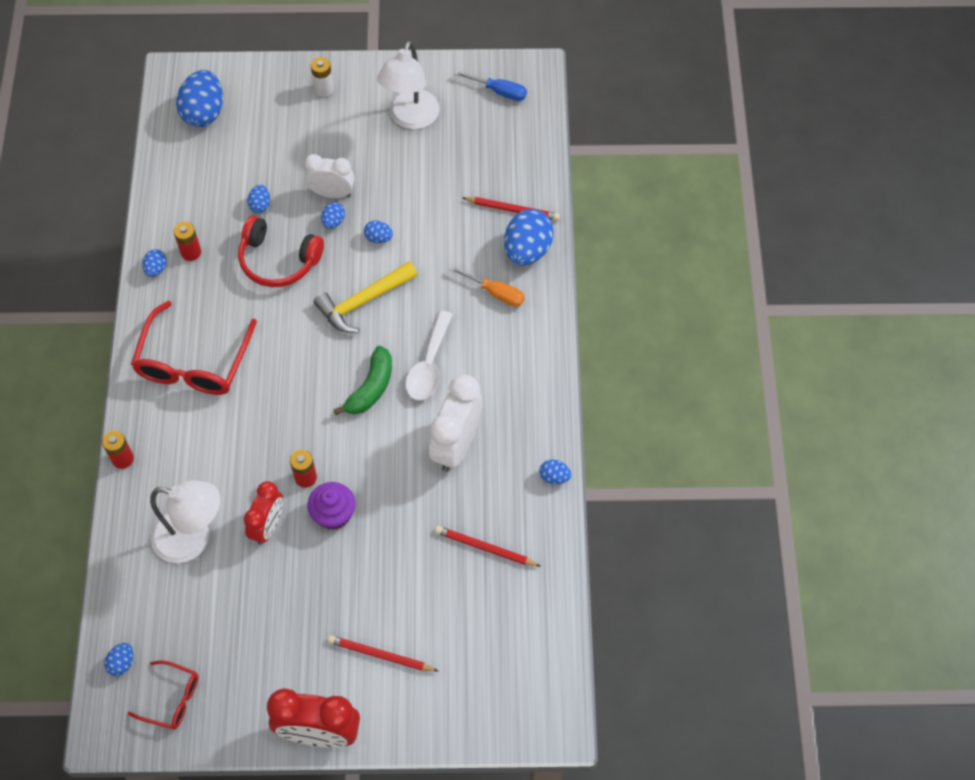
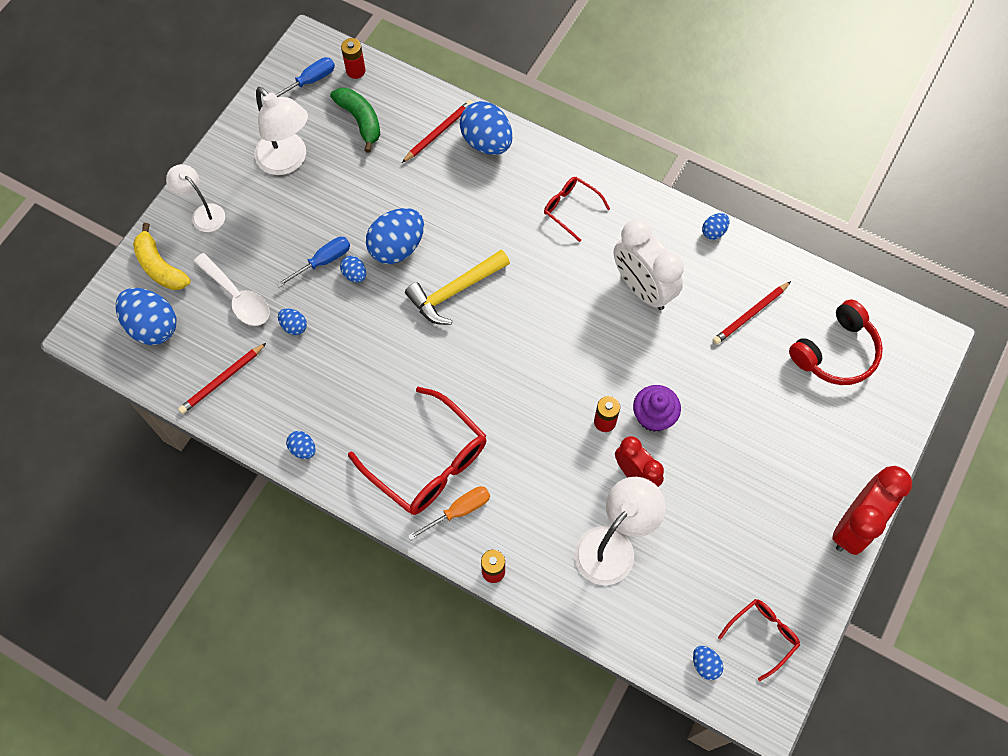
camera: 60 degrees left, 5 degrees up
(191, 252) = (305, 410): red battery -> red battery (355, 71)
(258, 88) = (160, 267): none -> yellow banana
(278, 260) = (365, 339): red headphones -> red headphones (836, 352)
(324, 89) = (203, 213): white battery -> white lamp
(332, 193) = (323, 261): white clock -> blue screwdriver
(363, 301) = (455, 291): yellow hammer -> yellow hammer turned 60 degrees clockwise
(371, 388) = (546, 327): green banana -> green banana (360, 120)
(378, 238) = (397, 247): blue egg -> blue egg, size x2.08
(381, 655) = (807, 442): red pencil -> red pencil (222, 379)
(429, 365) = (552, 271): white spoon -> white spoon (237, 297)
(495, 293) = (513, 186): orange screwdriver -> orange screwdriver (459, 511)
(502, 349) = (570, 208): none -> red glasses

